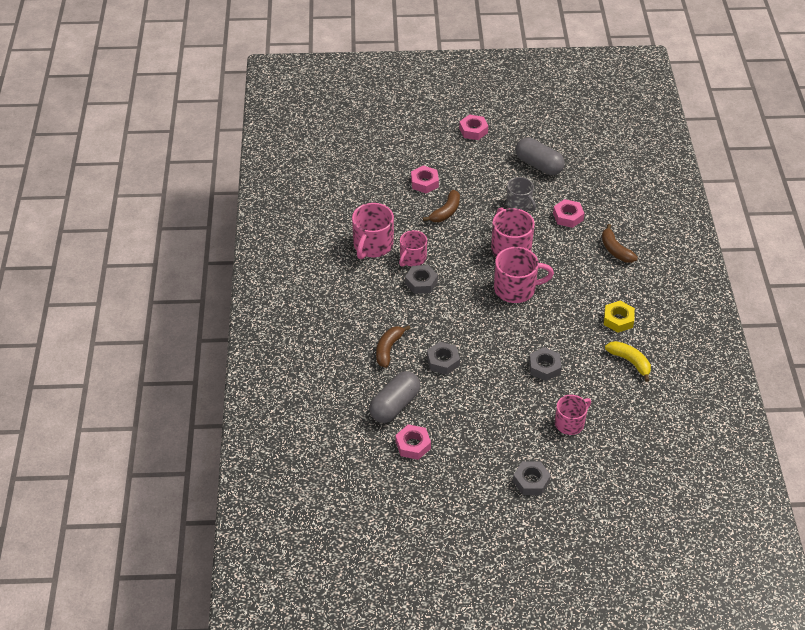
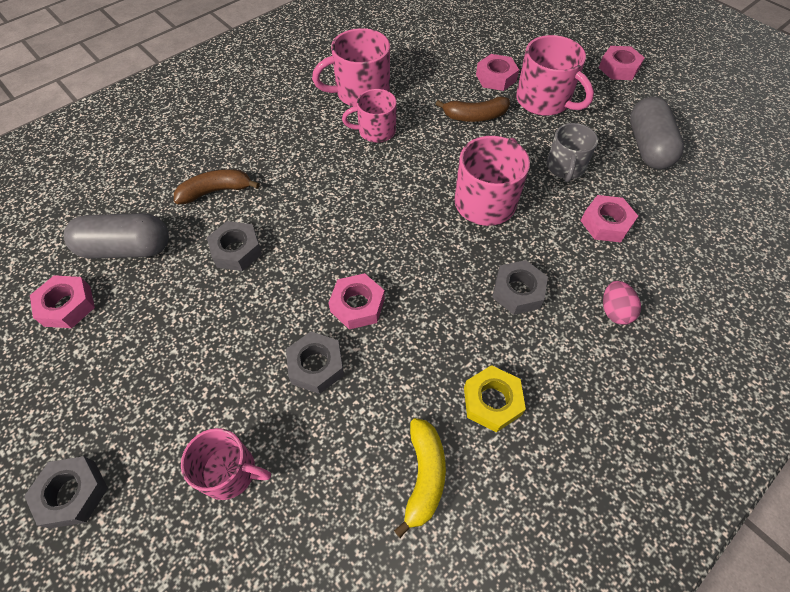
camera: 50 degrees right, 10 degrees up
(421, 282) = (346, 158): grey nut -> grey nut (518, 291)
(516, 289) = (426, 247): pink mug -> pink mug (544, 100)
(525, 334) = (357, 305): none -> pink nut
(615, 250) = (614, 311): brown banana -> pink egg

